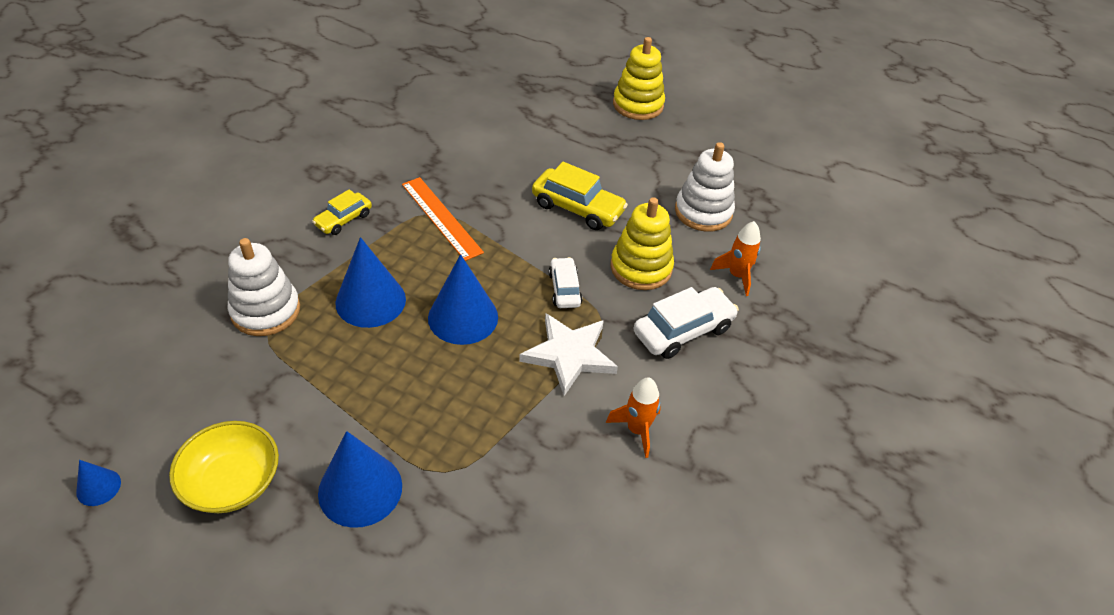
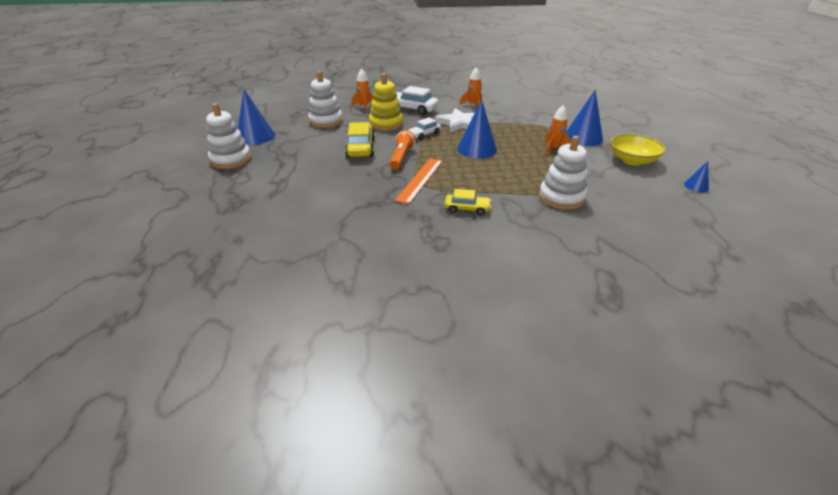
camera: 120 degrees left, 10 degrees down
(370, 301) = (506, 173): blue cone -> blue cone (255, 136)
(370, 409) = (553, 149): none -> orange rocket
(514, 230) = (401, 157): none -> orange flashlight
(638, 105) = (231, 160): yellow stacking toy -> white stacking toy

